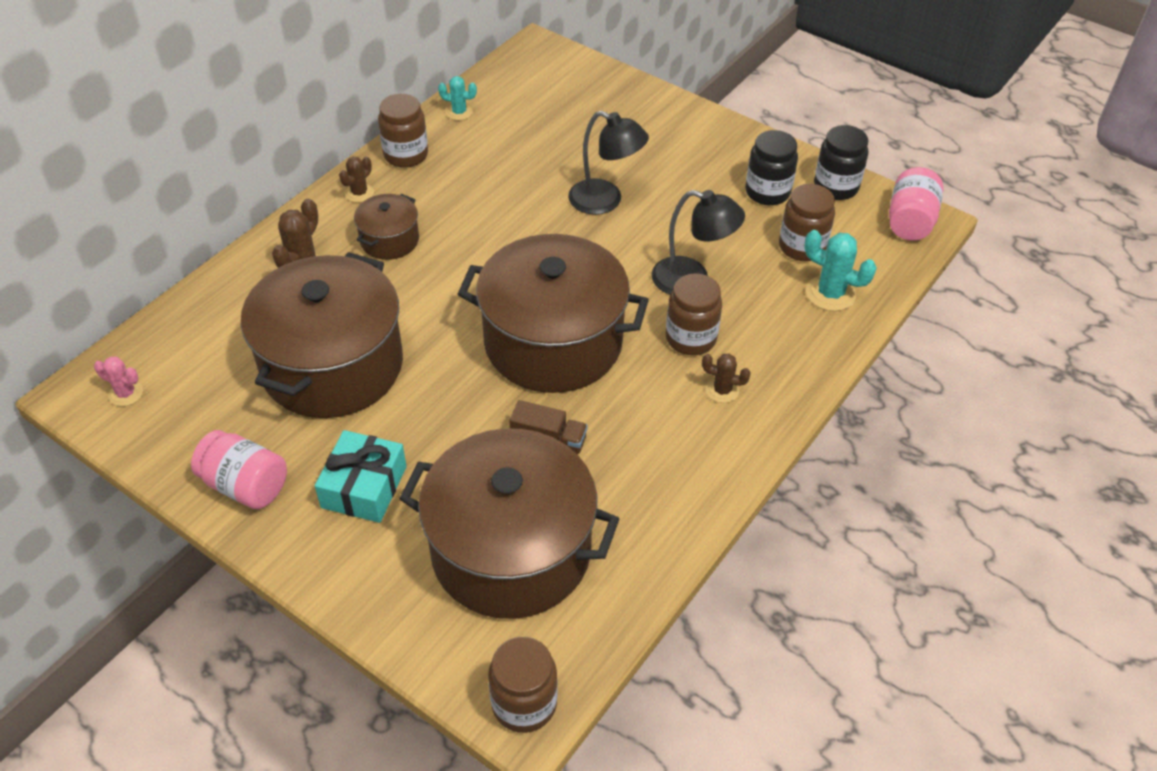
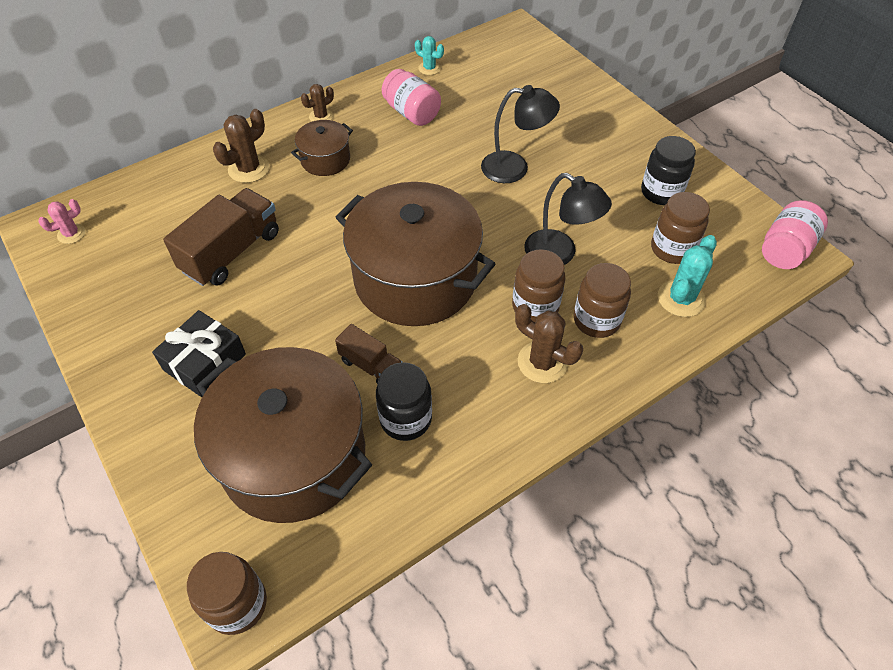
camera: 20 degrees right, 5 degrees up
(126, 393) = (71, 234): pink cactus -> pink cactus turned 75 degrees counterclockwise
(245, 485) = (117, 333): pink jar -> pink jar (412, 113)
(333, 366) = (231, 252): brown pot -> brown truck
(364, 487) = (204, 362): turquoise gift -> black gift
(406, 155) = (371, 94): brown jar -> brown jar (596, 320)
(605, 201) = (515, 168): black lamp -> black lamp turned 45 degrees counterclockwise
(722, 390) = (542, 362): brown cactus -> brown cactus, size x1.62
(830, 293) = (681, 298): turquoise cactus -> turquoise cactus turned 75 degrees clockwise
(836, 187) = (726, 202): black jar -> black jar (405, 419)

